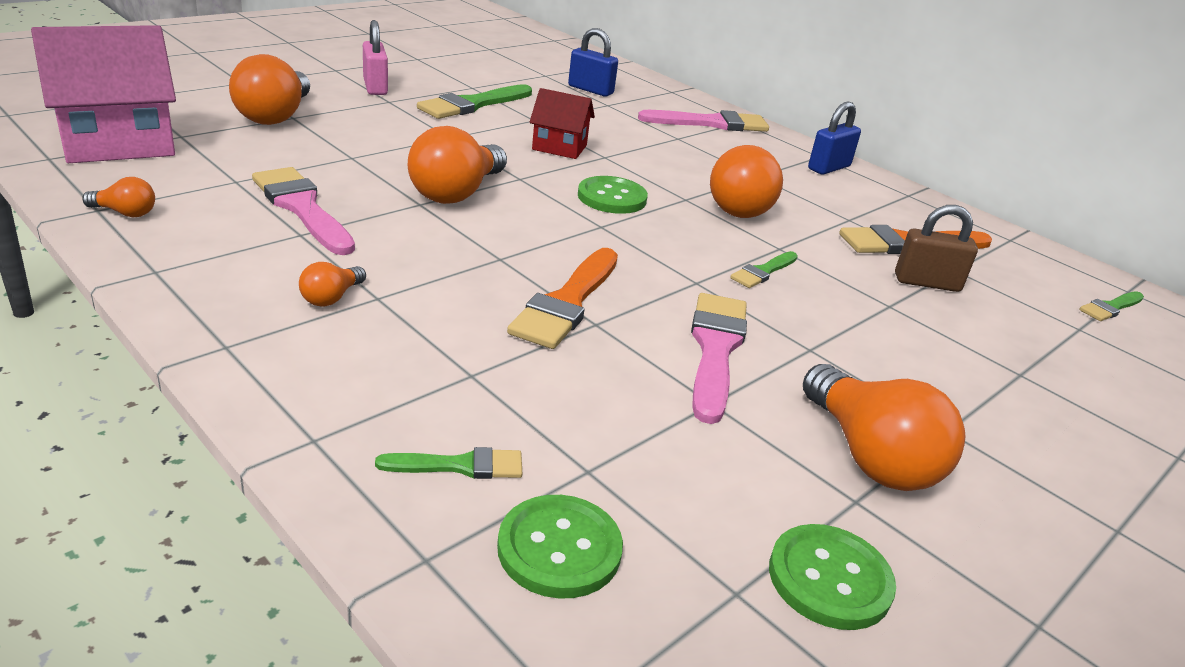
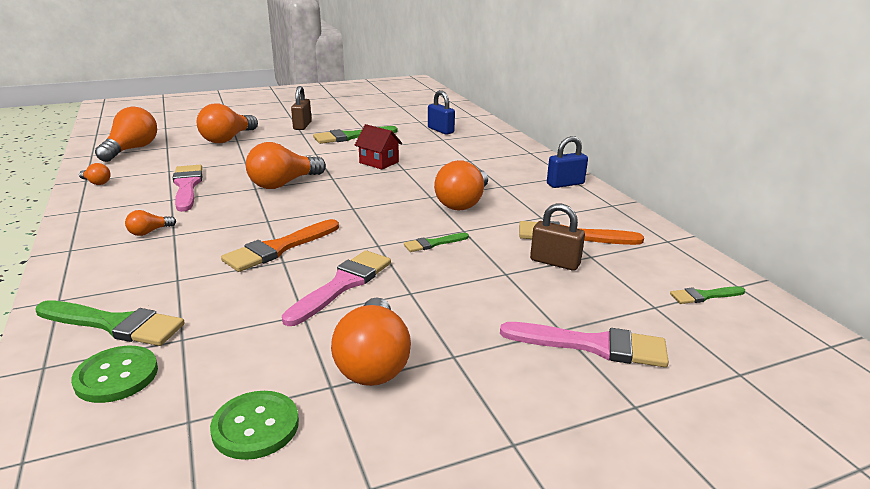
camera: 25 degrees right, 5 degrees down
(118, 143) = (132, 149): pink house -> orange light bulb
(375, 87) = (302, 126): pink padlock -> brown padlock
(460, 466) = (115, 324): green brush -> green brush, size x1.84
(612, 197) = (379, 192): green button -> none
(711, 123) = (505, 152): pink brush -> pink brush (593, 345)

